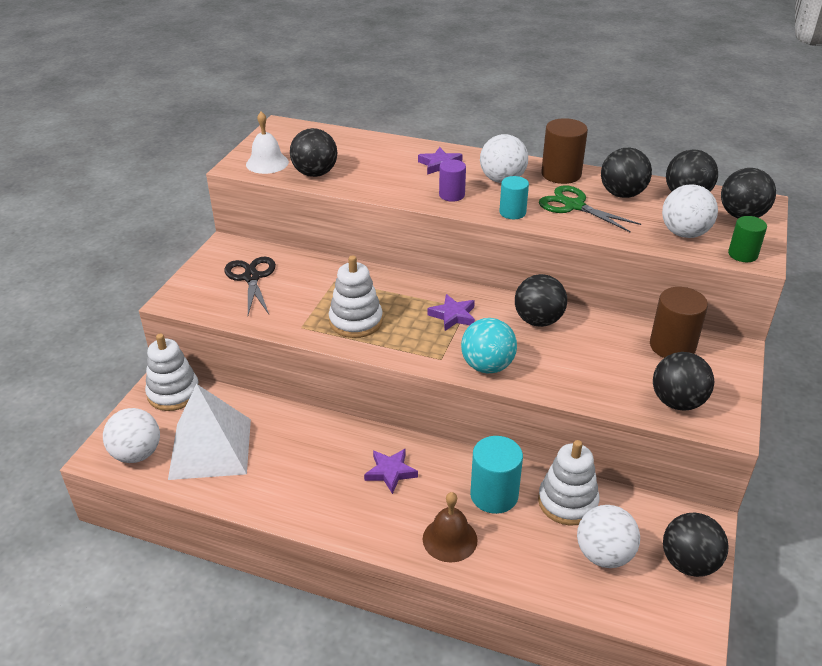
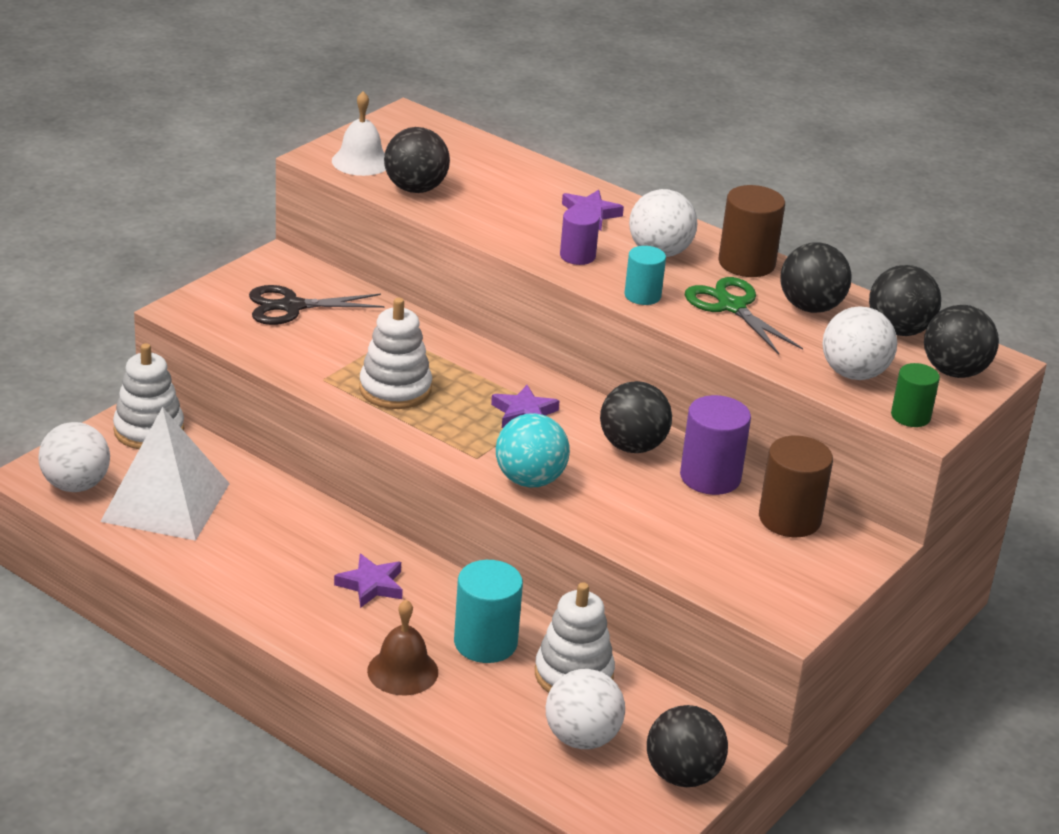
camera: 15 degrees right, 5 degrees down
(251, 277) = (291, 307): black scissors -> black scissors turned 105 degrees counterclockwise
(602, 329) = (710, 477): none -> purple cylinder
(677, 402) = (745, 579): black ball -> none

